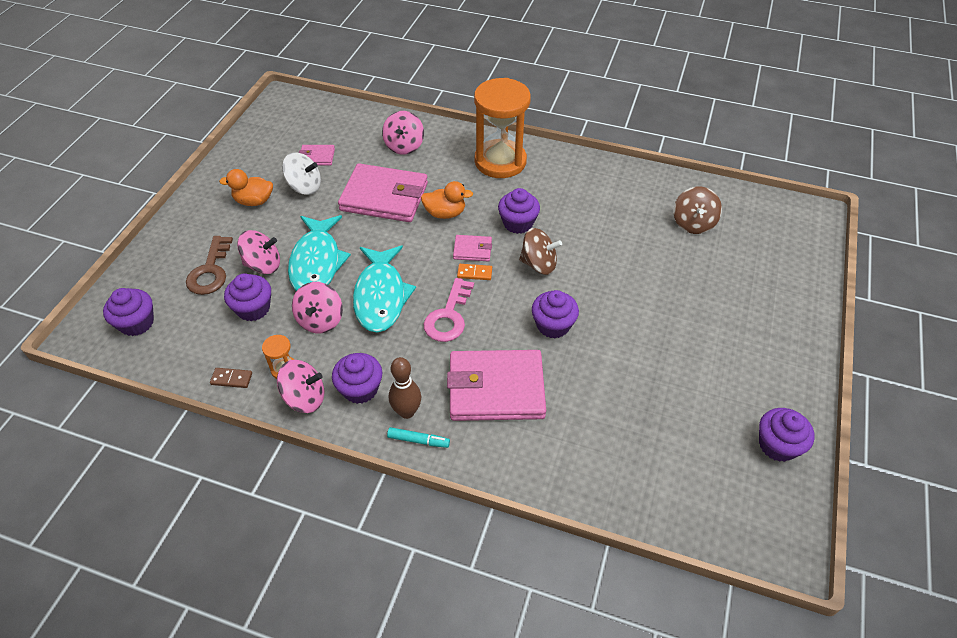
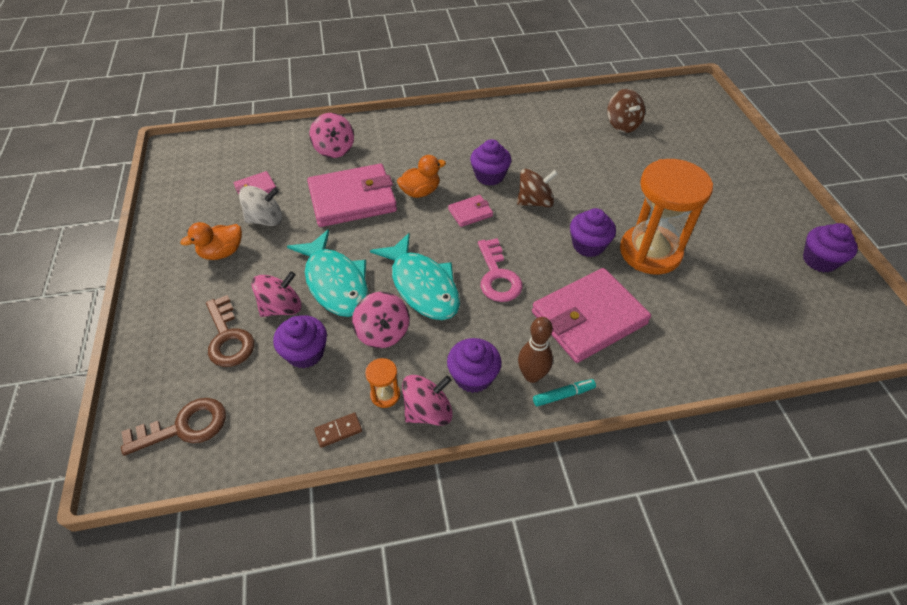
camera: 30 degrees left, 0 degrees up
(137, 323) = (184, 427): purple cupcake -> brown key
(474, 273) = (488, 231): orange domino -> none
(500, 161) = (432, 132): orange hourglass -> orange hourglass (650, 252)

